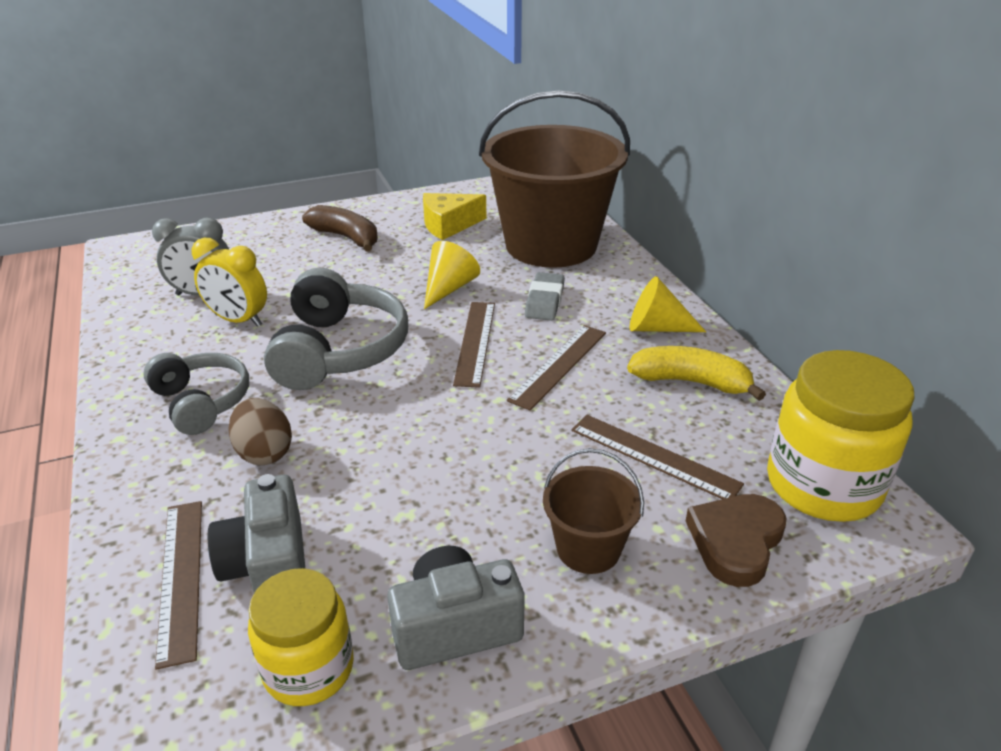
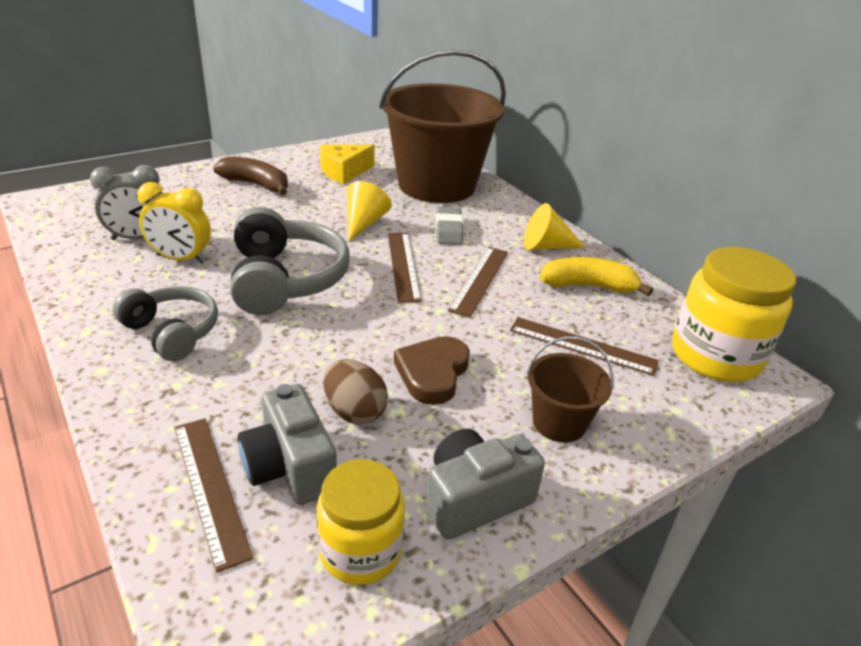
camera: 15 degrees left, 0 degrees up
(264, 452) = (249, 371): brown egg -> brown egg (354, 411)
(736, 541) = (669, 405): brown heart -> brown heart (432, 373)

